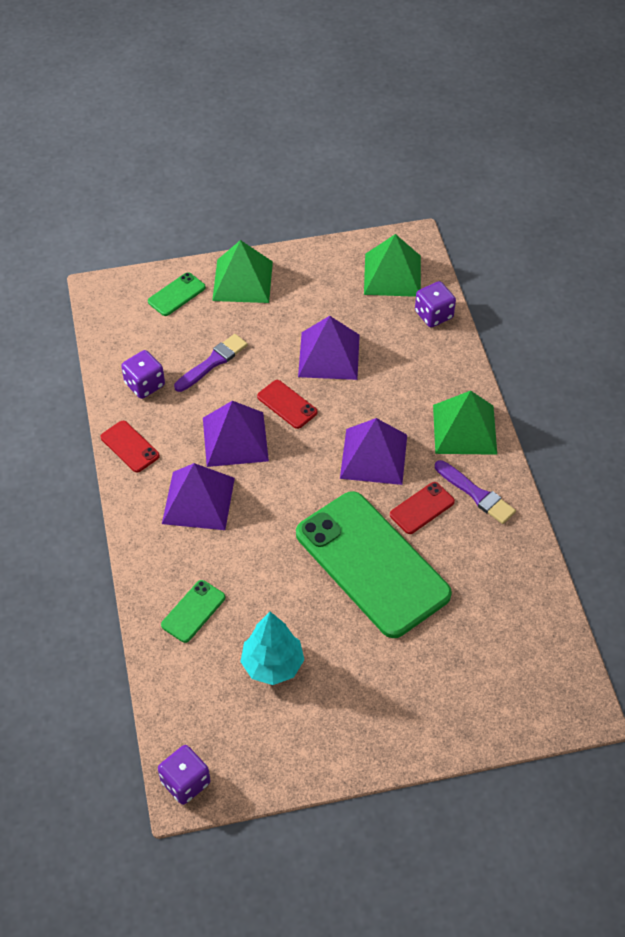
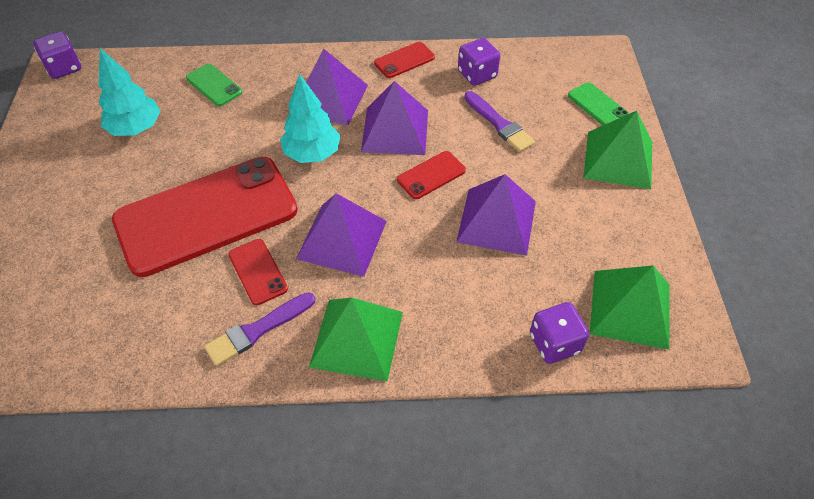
camera: 100 degrees right, 0 degrees up
(278, 498) = (312, 154): none -> turquoise tree
(372, 564) = (206, 215): green phone -> red phone

